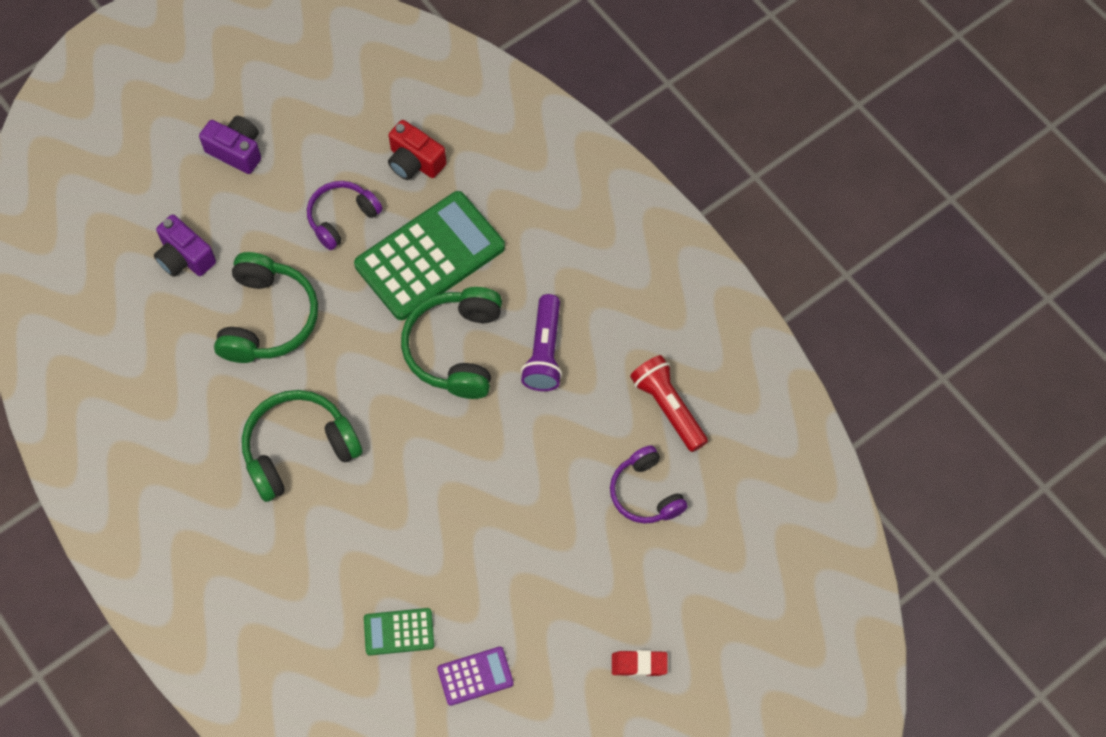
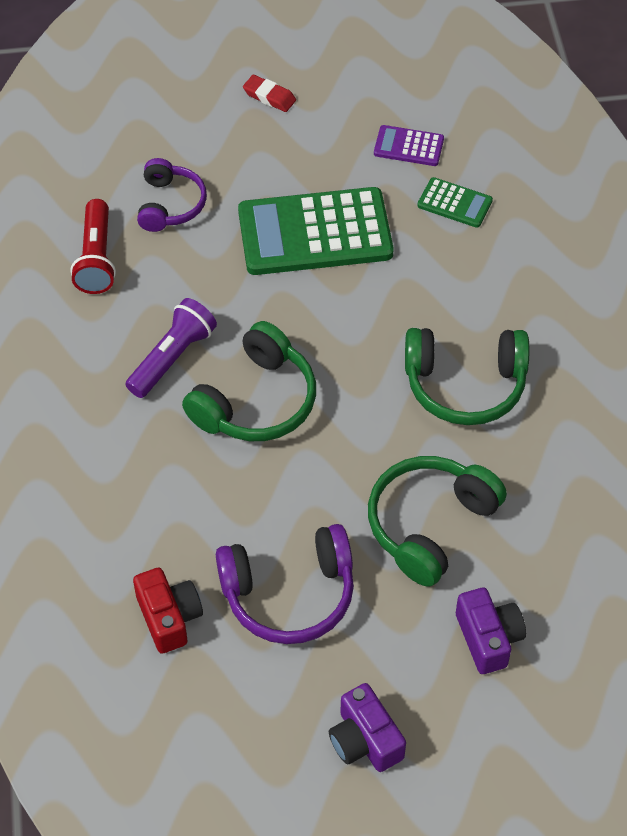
camera: 150 degrees left, 10 degrees down
(342, 218) = (289, 594): purple headphones -> purple headphones, size x1.51
(430, 256) = (221, 504): green calculator -> green calculator (315, 233)

